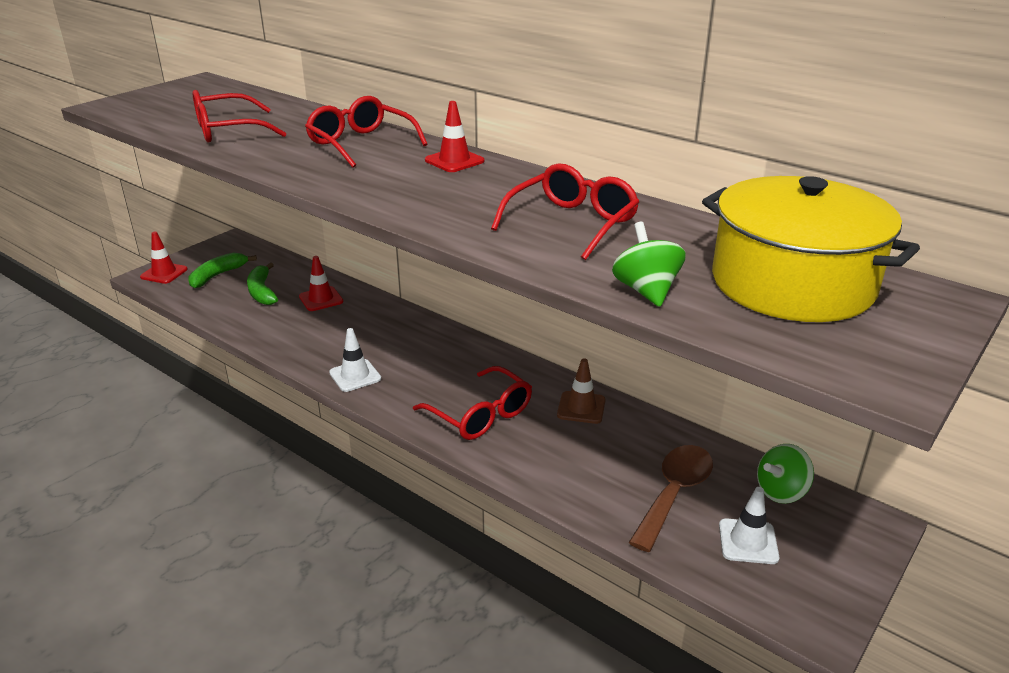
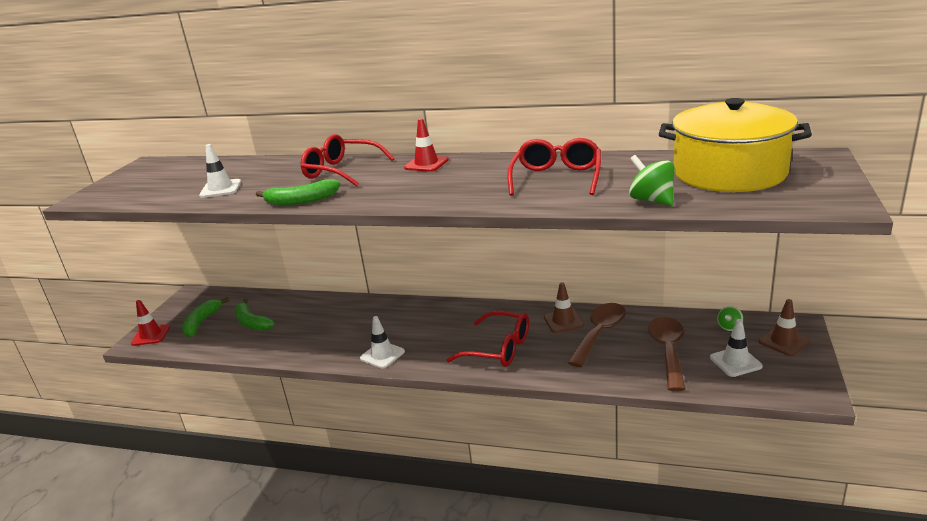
camera: 20 degrees left, 5 degrees down
(228, 131) = (220, 189): red glasses -> white traffic cone
(281, 168) = (301, 201): none -> green banana
(321, 299) = (306, 313): red traffic cone -> none
(611, 439) = (600, 333): none -> brown spoon
(781, 491) = (729, 327): green spinning top -> green spinning top, size x0.60
(837, 539) = (784, 341): none -> brown traffic cone

